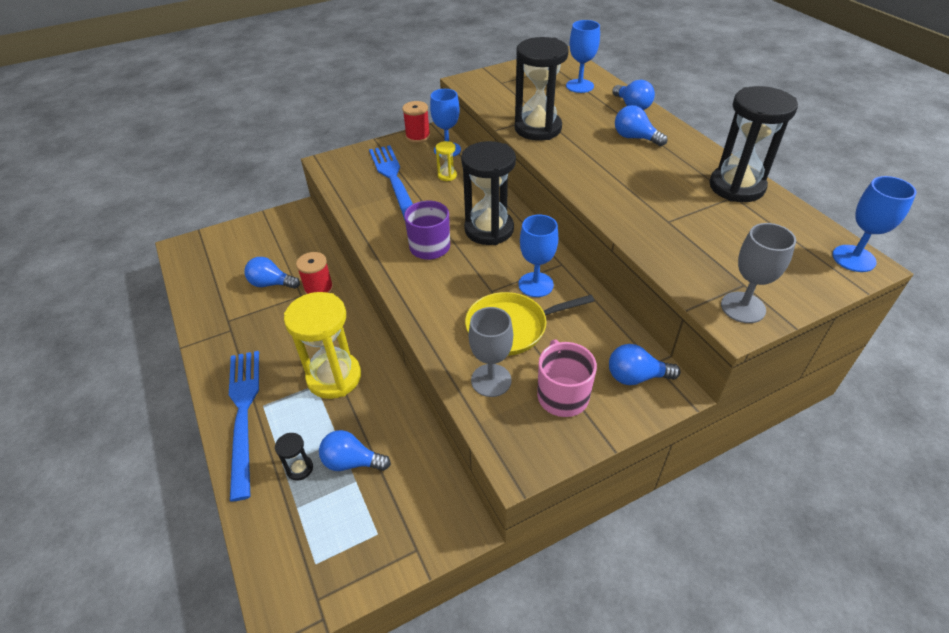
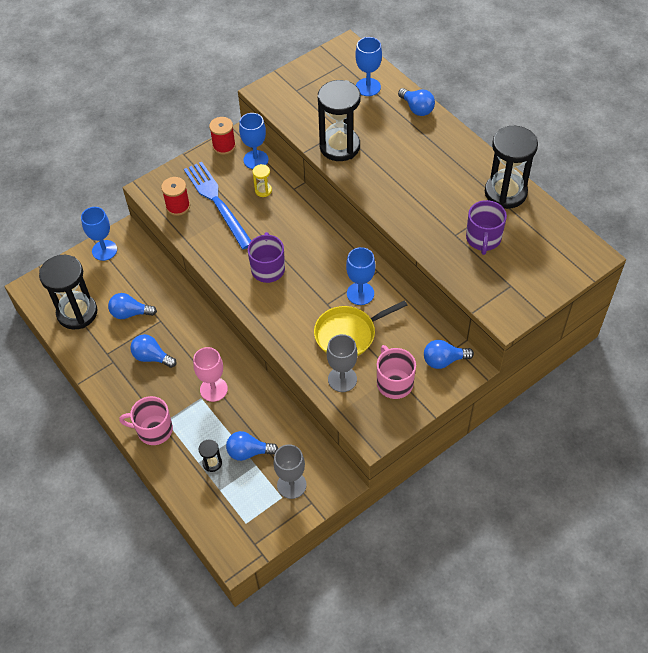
camera: 10 degrees left, 10 degrees up
(243, 414) = (153, 430): blue fork -> pink mug
(319, 289) = (173, 312): red spool -> red spool (178, 206)
(334, 377) = (213, 389): yellow hourglass -> pink goblet
(489, 230) = (312, 245): black hourglass -> black hourglass (77, 313)
(635, 138) = (422, 148): blue light bulb -> blue light bulb (152, 357)
(706, 229) = (483, 239): none -> purple mug
(743, 307) = (510, 305): grey goblet -> grey goblet (291, 485)
(853, 258) = (587, 251): blue goblet -> blue goblet (104, 250)

